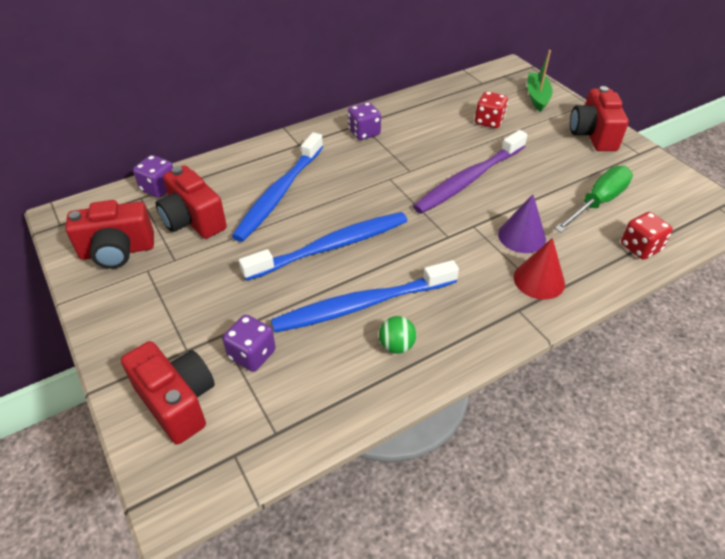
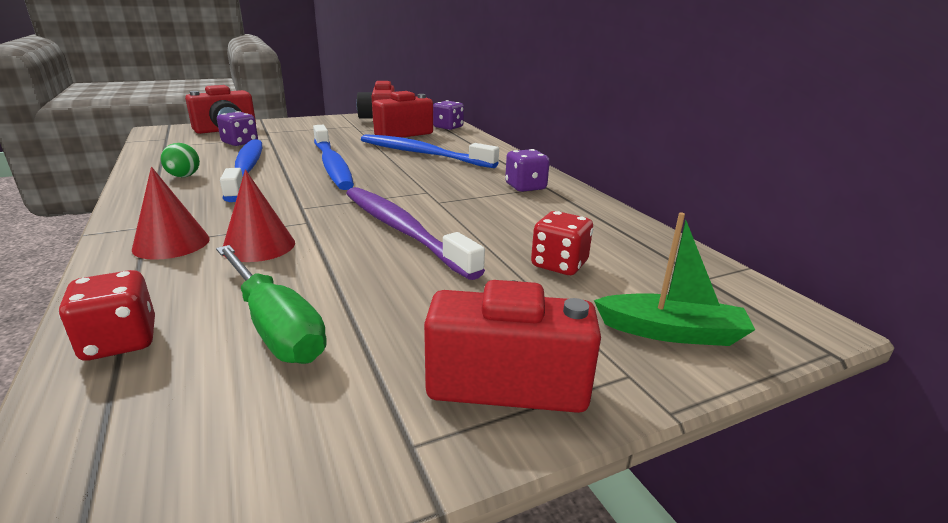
camera: 95 degrees right, 20 degrees down
(521, 236) = (259, 246): purple cone -> red cone

